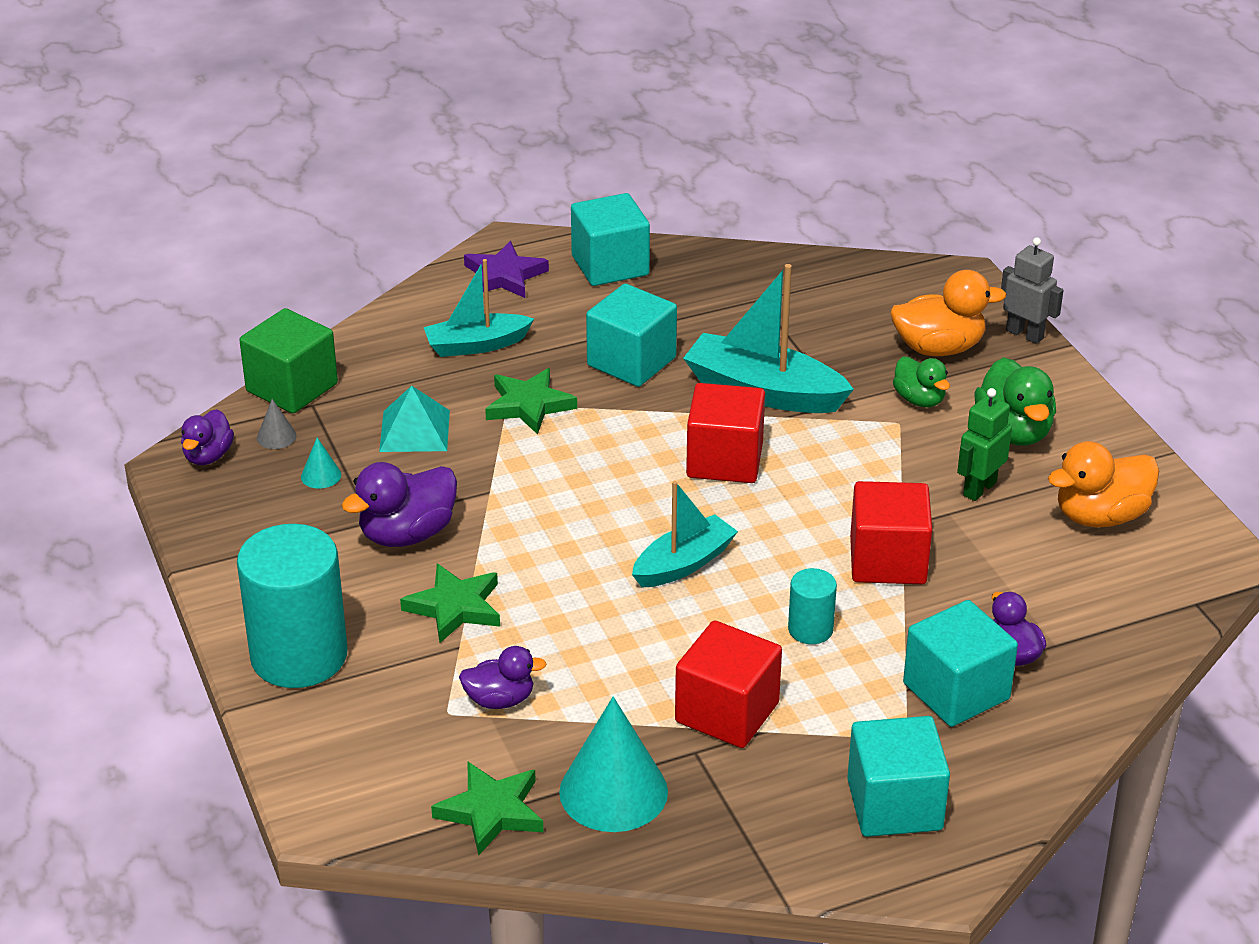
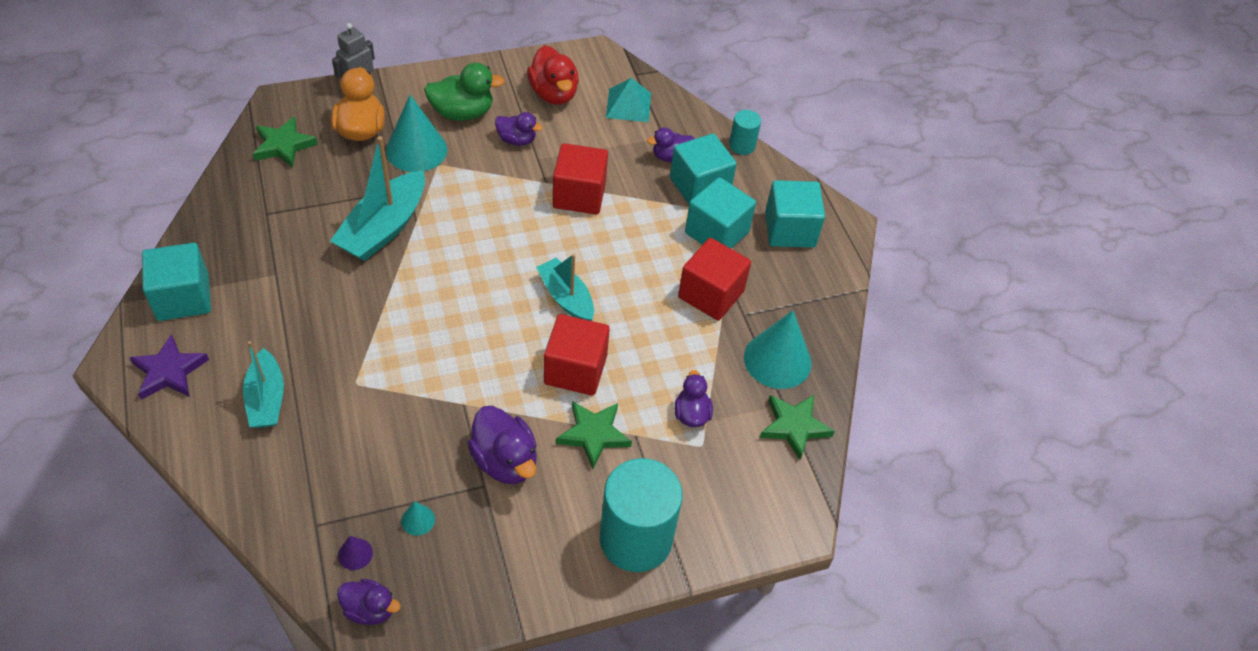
camera: 90 degrees left, 15 degrees up
(276, 436) = (355, 554): grey cone -> purple cone
(292, 387) = (285, 541): green cube -> none
(415, 430) = (373, 449): turquoise pyramid -> turquoise pyramid (628, 105)
(529, 405) = (361, 369): green star -> green star (283, 145)
(631, 362) = (323, 299): turquoise cube -> turquoise cube (716, 233)
(724, 460) = (458, 260): red cube -> red cube (575, 370)
(810, 629) = (639, 242): turquoise cylinder -> turquoise cylinder (742, 145)
(919, 400) = (416, 150): green duck -> turquoise cone
(979, 489) = (517, 140): green robot -> purple duck
(1100, 516) = (553, 94): orange duck -> red duck

